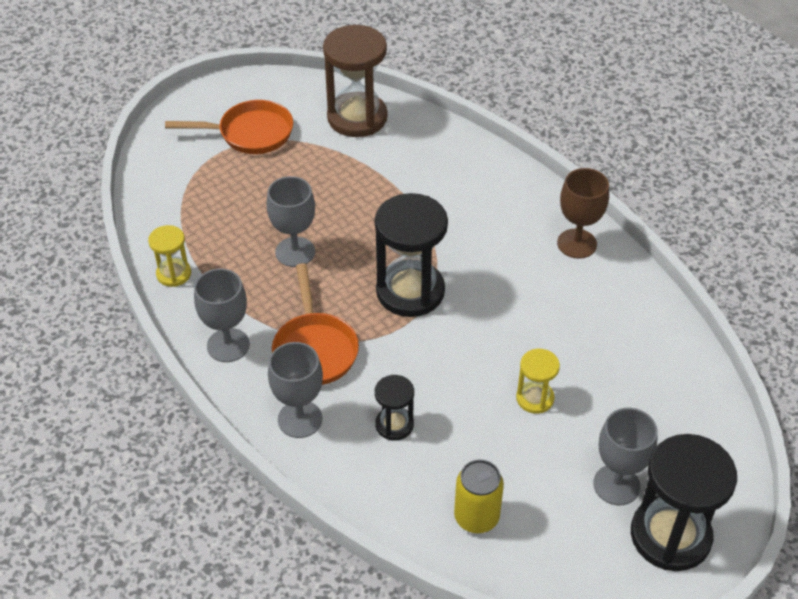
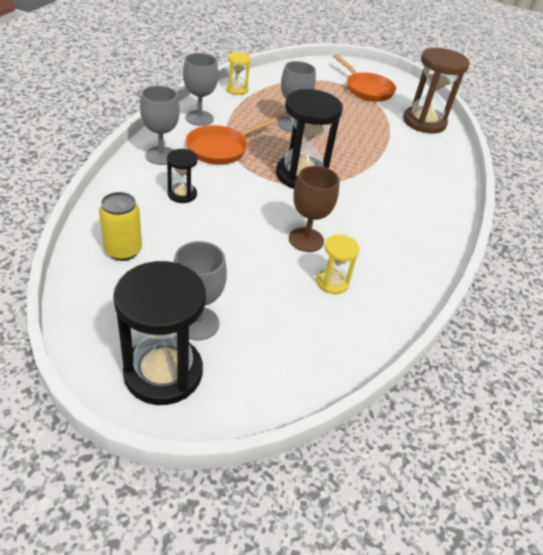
camera: 55 degrees right, 5 degrees down
(535, 398) = (253, 256): yellow hourglass -> yellow hourglass (332, 282)
(577, 243) = (422, 245): brown goblet -> brown goblet (306, 240)

